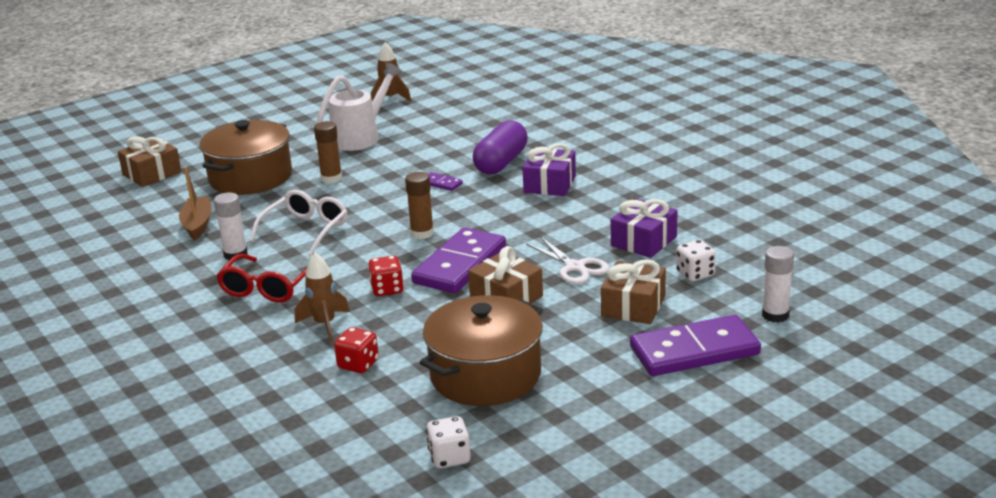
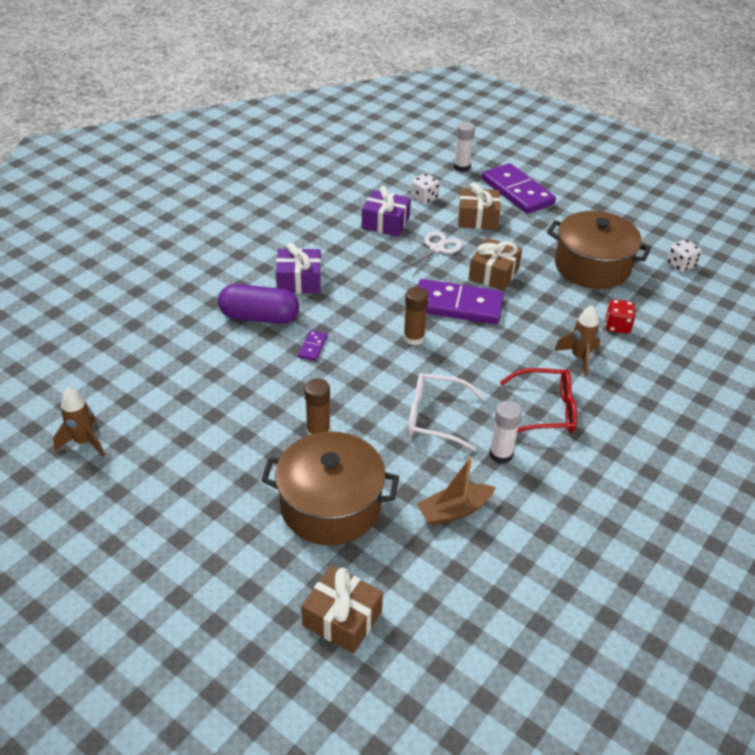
camera: 110 degrees left, 15 degrees up
(360, 137) = (207, 438): white watering can -> none
(387, 289) = (512, 337): red dice -> none

